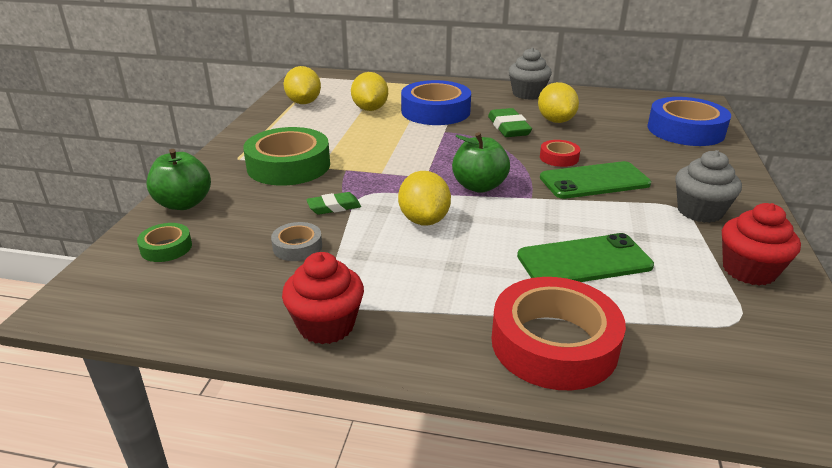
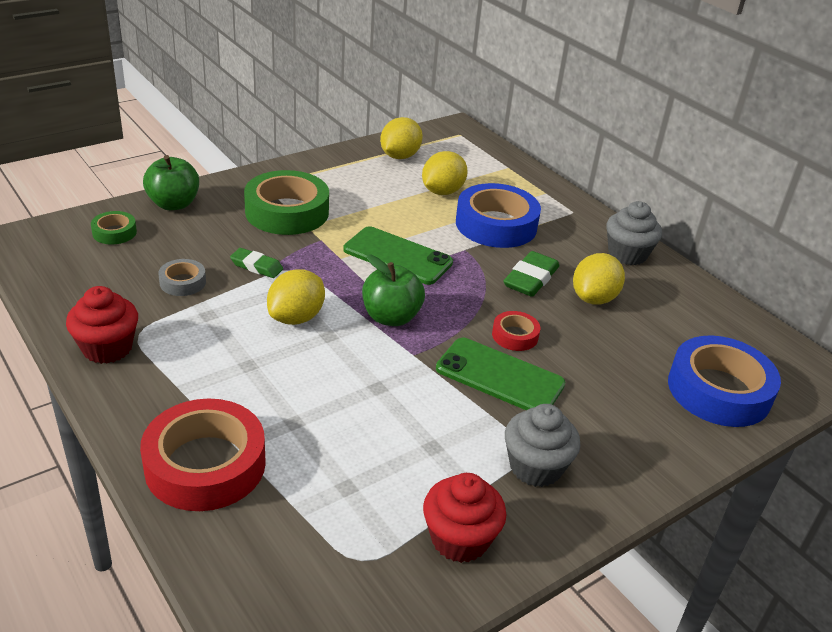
camera: 40 degrees right, 5 degrees up
(584, 261) = (344, 430): green phone -> green phone (397, 256)

